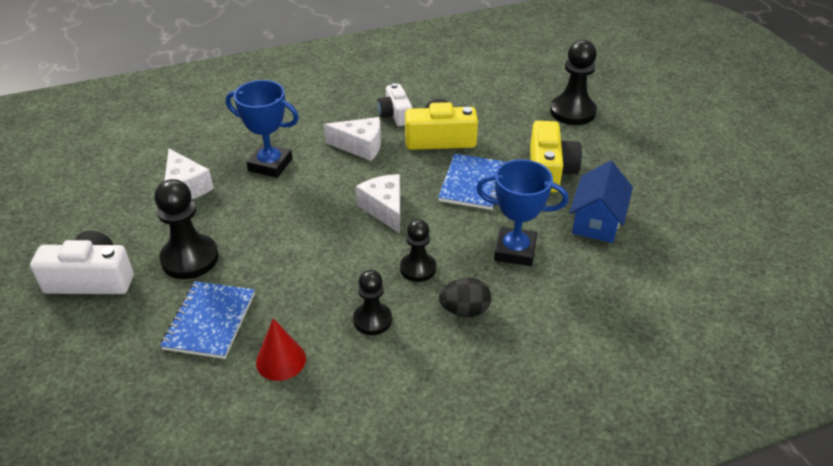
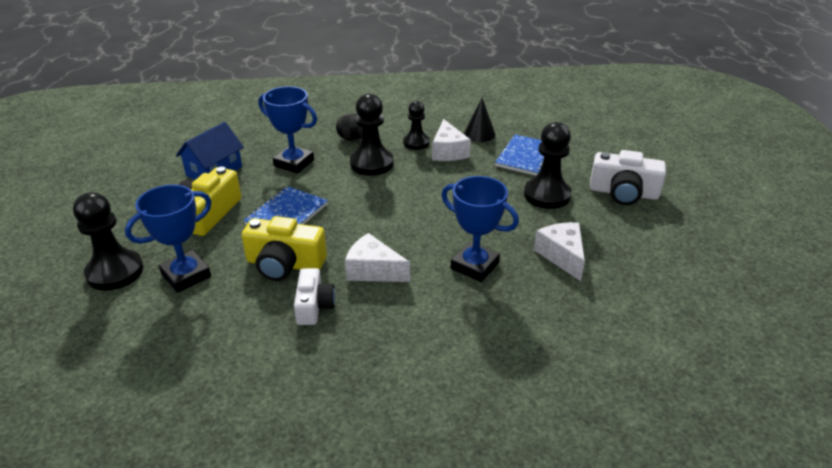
camera: 165 degrees left, 5 degrees down
(281, 360) = (479, 134): red cone -> black cone
(384, 209) = (377, 206): white cheese -> white cheese (448, 151)
(418, 268) = (371, 163): black pawn -> black pawn, size x1.57
(513, 118) = (186, 275): none -> blue trophy

